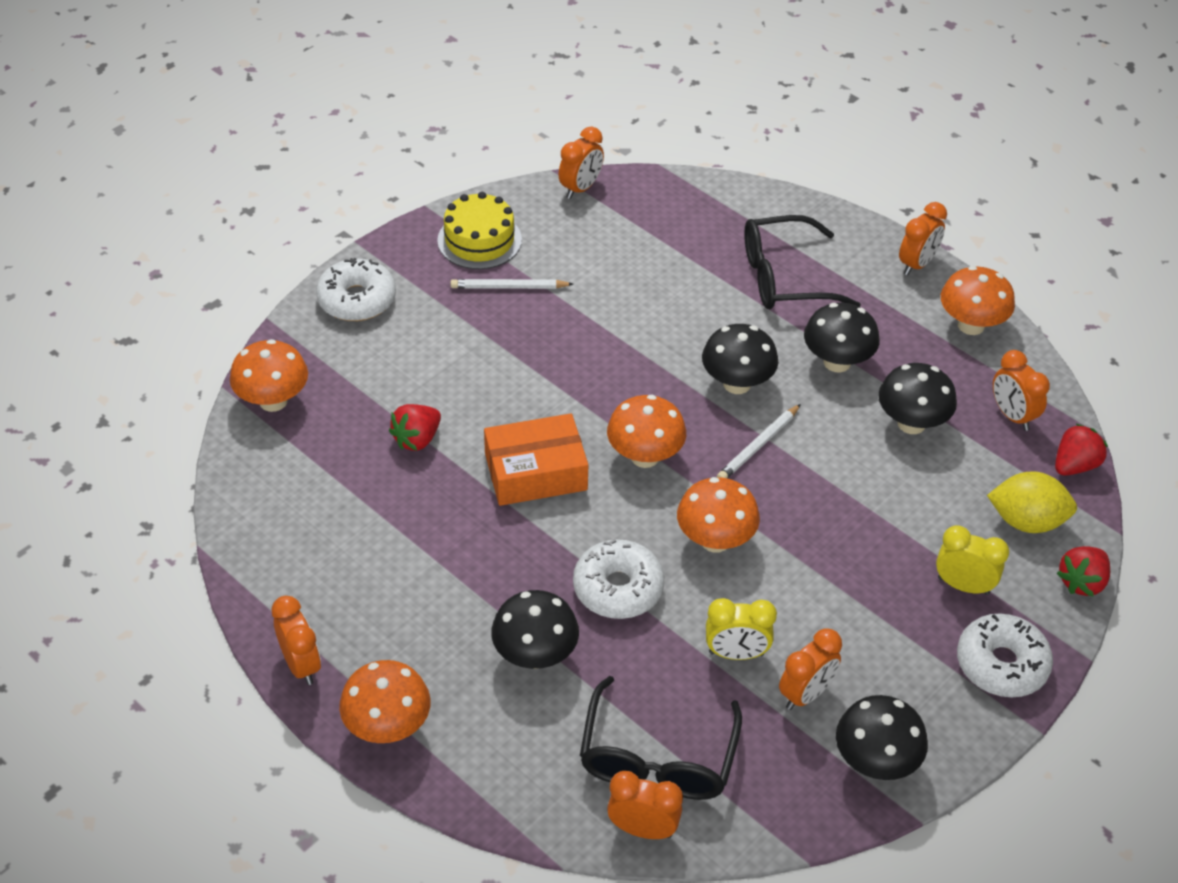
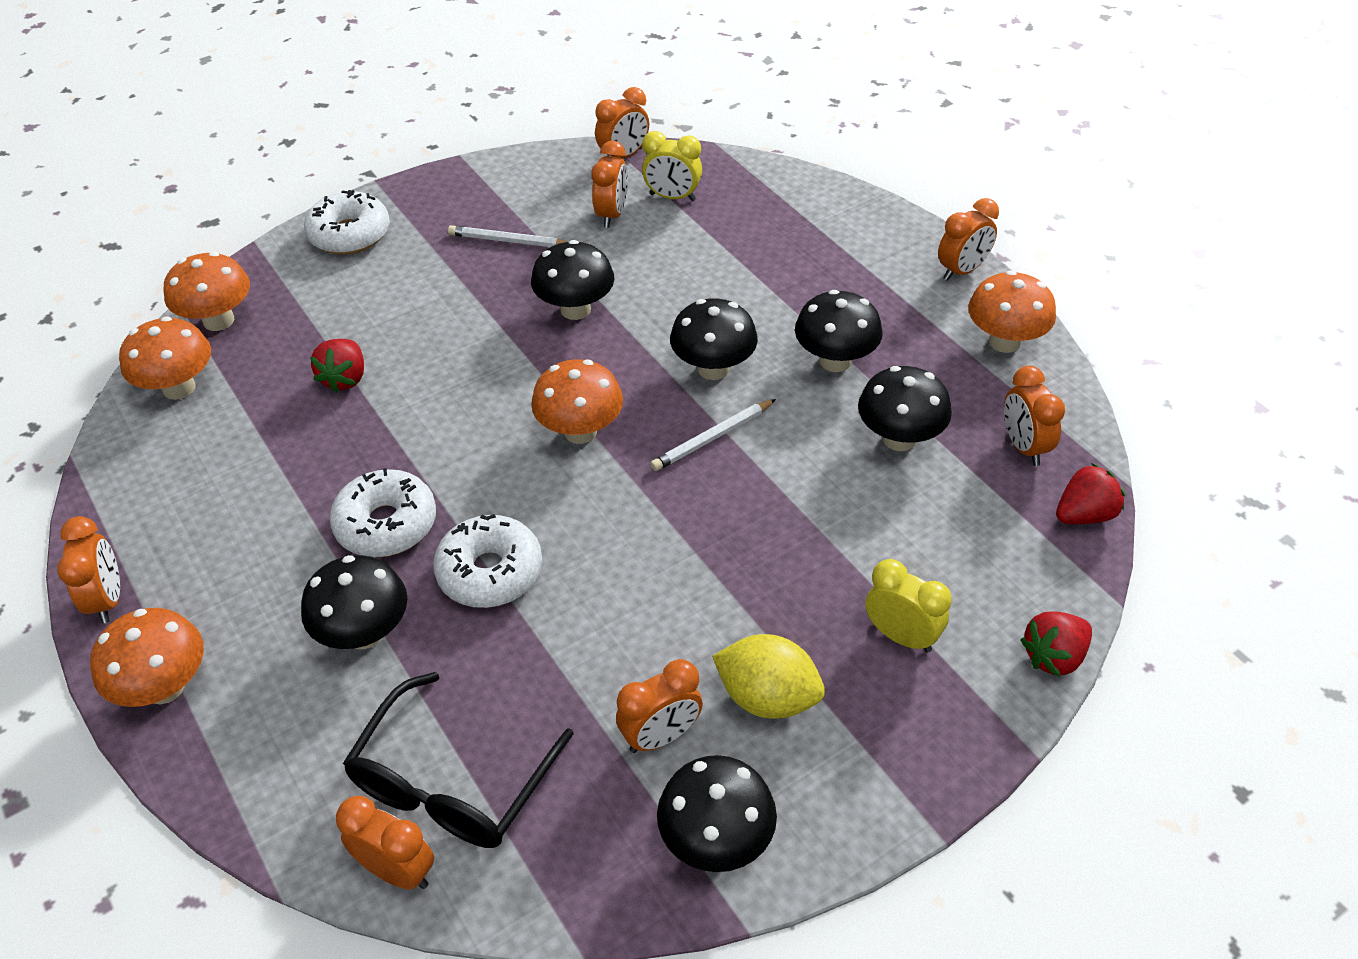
camera: 15 degrees right, 0 degrees up
(417, 439) = (345, 379): red strawberry -> red strawberry turned 45 degrees counterclockwise
(479, 240) = (499, 193): yellow cake -> none
(535, 472) = (454, 430): orange box -> none
(593, 249) = (612, 215): none -> orange clock
(596, 345) = (575, 309): none -> black mushroom
(715, 540) = (622, 535): orange mushroom -> orange mushroom (179, 388)
(736, 653) = (596, 671): yellow clock -> yellow clock (672, 197)
(784, 278) = (807, 267): black glasses -> none
(1001, 664) = (919, 742): white donut -> white donut (386, 524)
(1026, 521) = (1004, 571): yellow lemon -> yellow lemon (767, 697)

